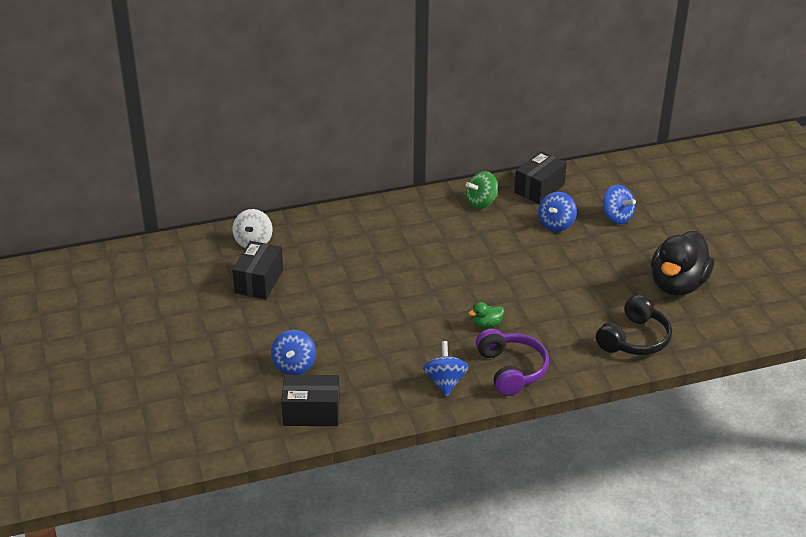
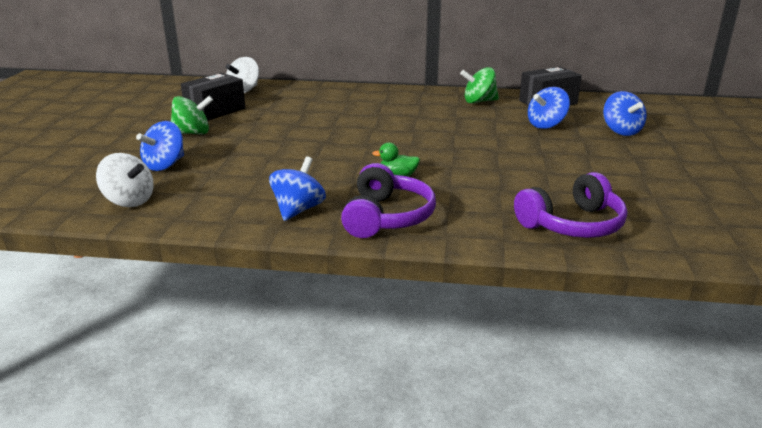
camera: 25 degrees right, 10 degrees down
(273, 319) = (192, 133): none -> green spinning top
(311, 412) = (129, 201): black box -> white spinning top
(634, 339) = (572, 224): black headphones -> purple headphones
(677, 285) = (666, 191): black duck -> none

